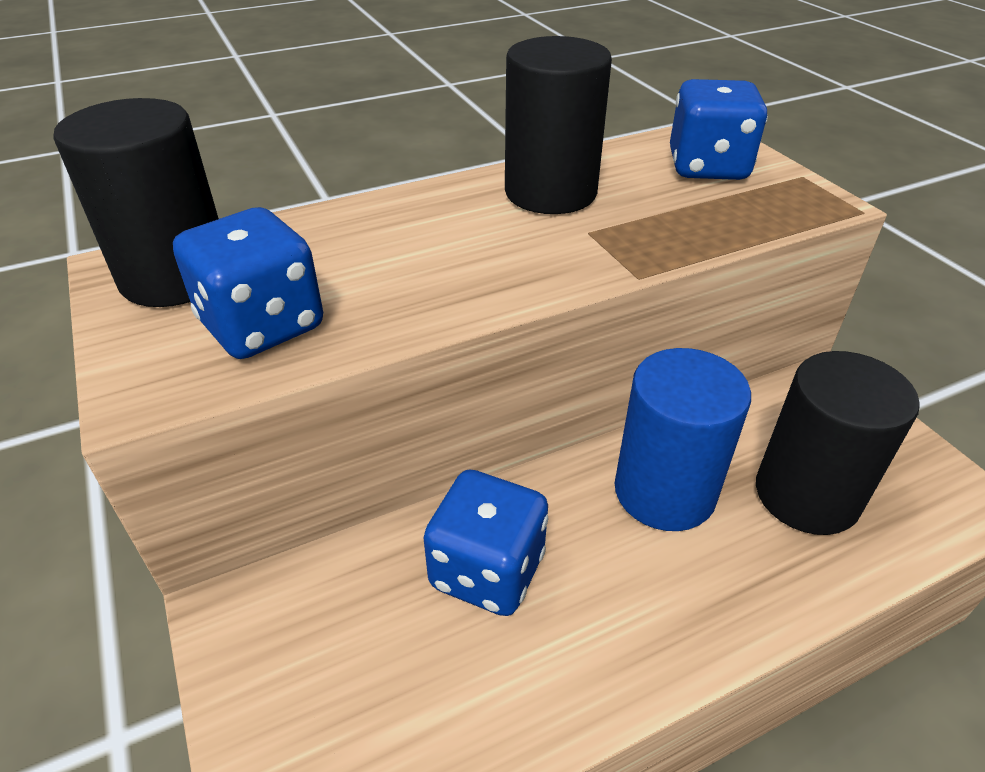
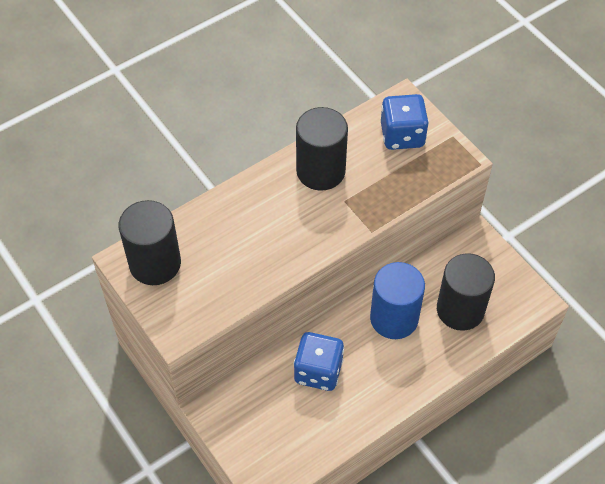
camera: 10 degrees left, 15 degrees up
(262, 326) = (209, 288): blue dice -> none

